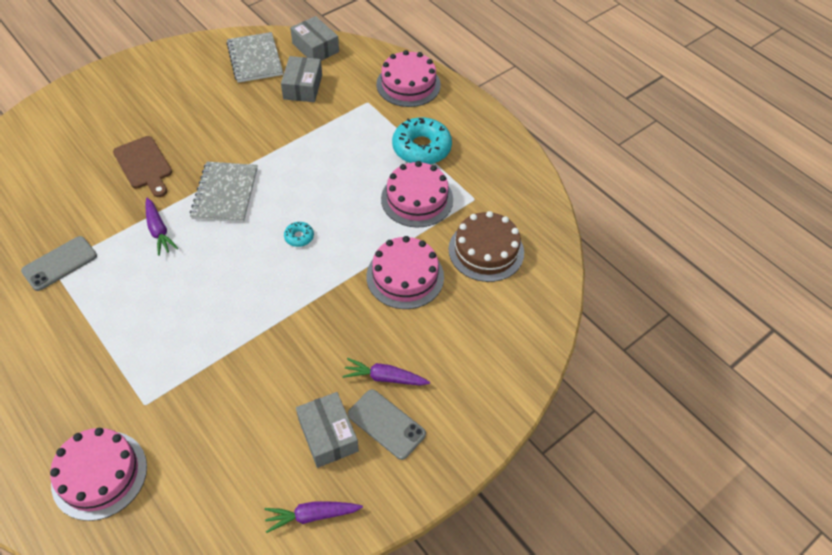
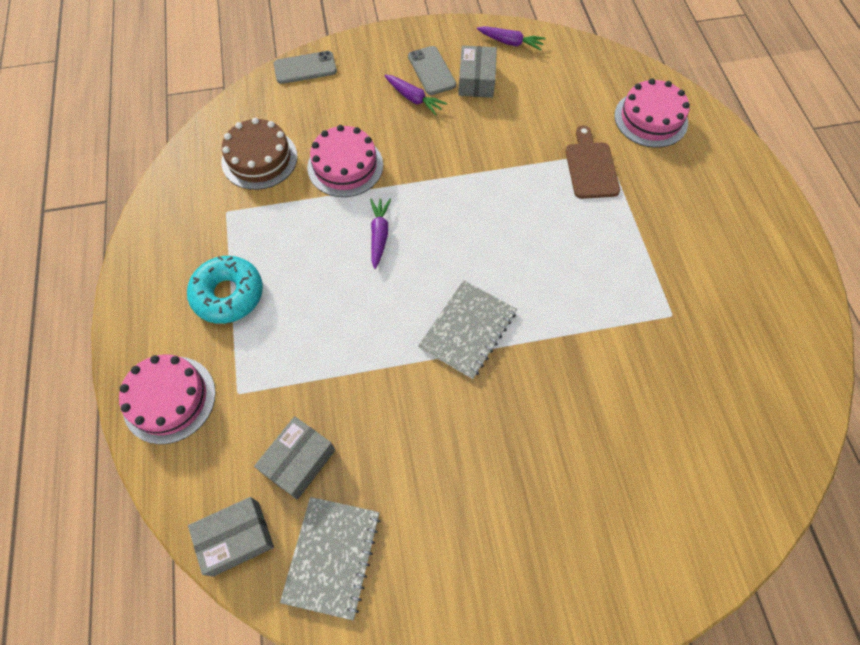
camera: 150 degrees left, 10 degrees up
(60, 263) = (664, 316): grey phone -> grey phone (305, 68)
(144, 165) = (546, 415): brown cutting board -> brown cutting board (590, 167)
(159, 231) = (553, 312): purple carrot -> purple carrot (379, 235)
(299, 237) = (416, 244): turquoise donut -> none
(315, 48) = (236, 538): grey box -> grey box turned 75 degrees clockwise
(417, 199) = (279, 235): pink cake -> none

